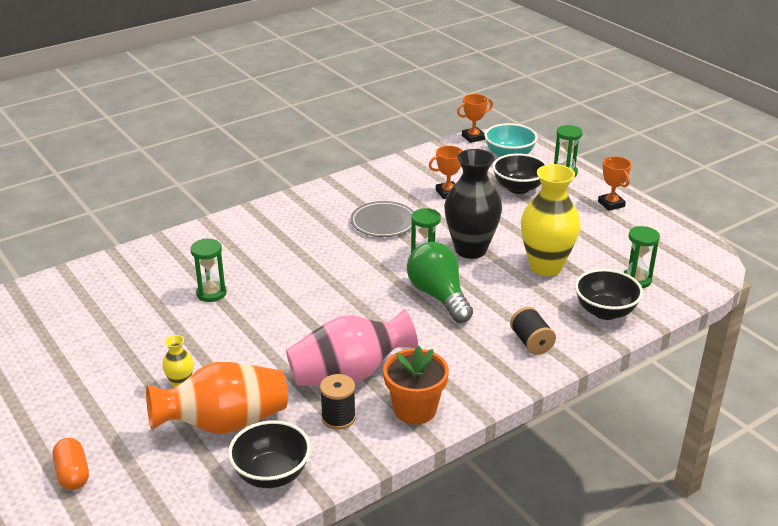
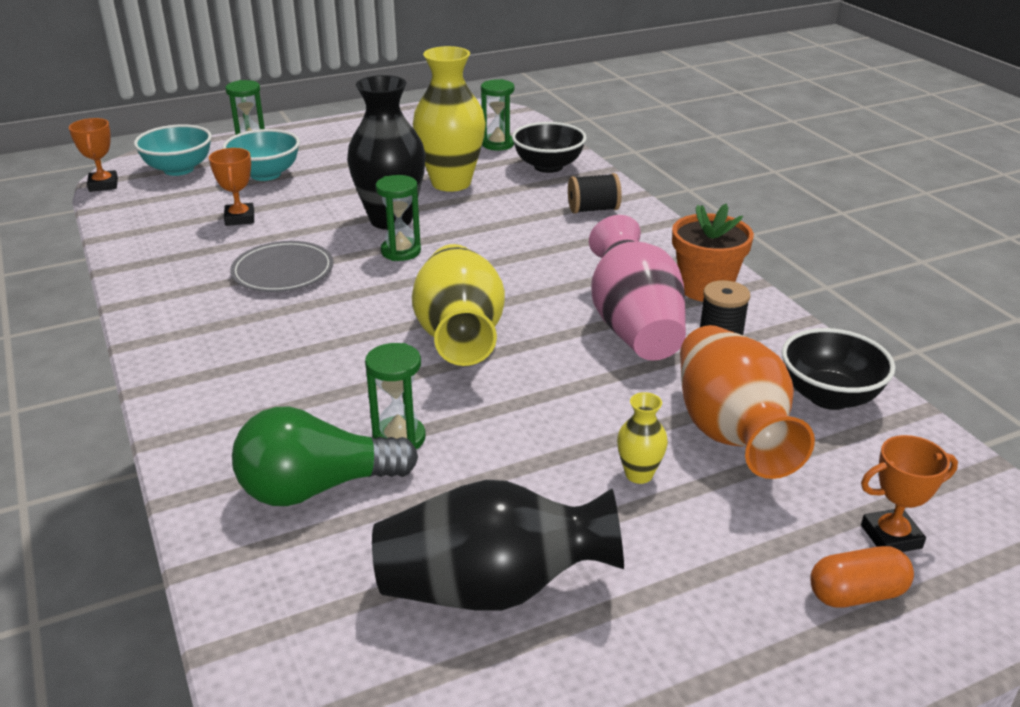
camera: 80 degrees left, 0 degrees up
(91, 339) = (492, 589): none -> black vase
(321, 300) = (459, 336): none -> yellow vase
(438, 296) = (484, 251): green light bulb -> green light bulb (316, 488)
(518, 188) = (265, 174): black bowl -> turquoise bowl
(611, 204) = (342, 133): orange trophy -> orange trophy (891, 536)

